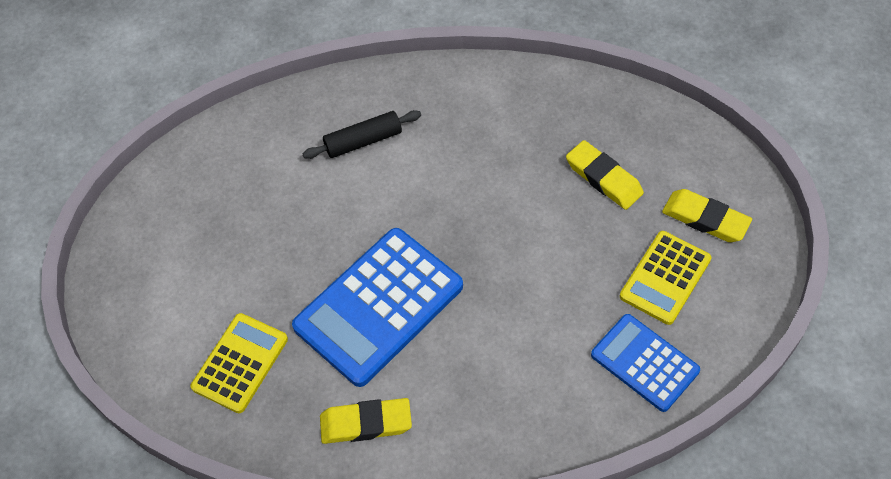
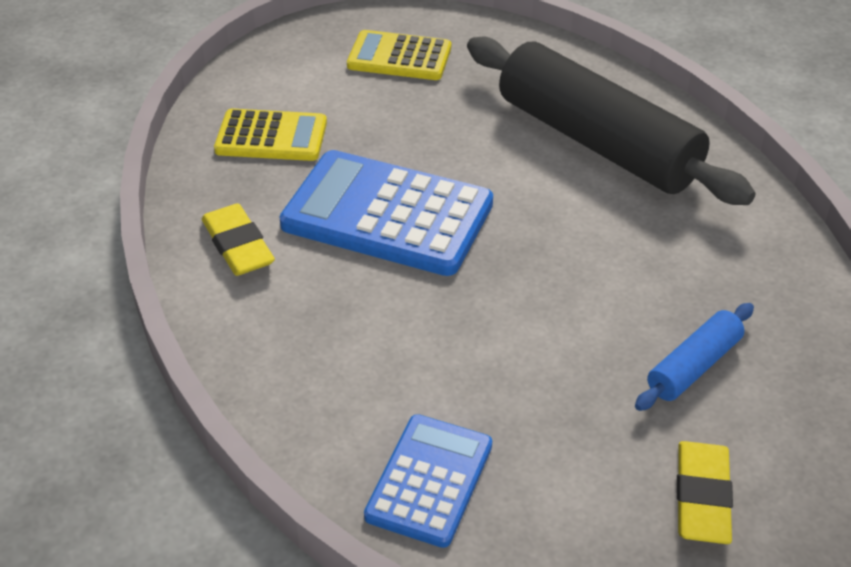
camera: 65 degrees right, 15 degrees down
(363, 141) = (597, 142): black rolling pin -> black rolling pin, size x2.25
(603, 178) = (693, 366): yellow eraser -> blue rolling pin
(665, 278) = (575, 472): yellow calculator -> yellow calculator (399, 57)

